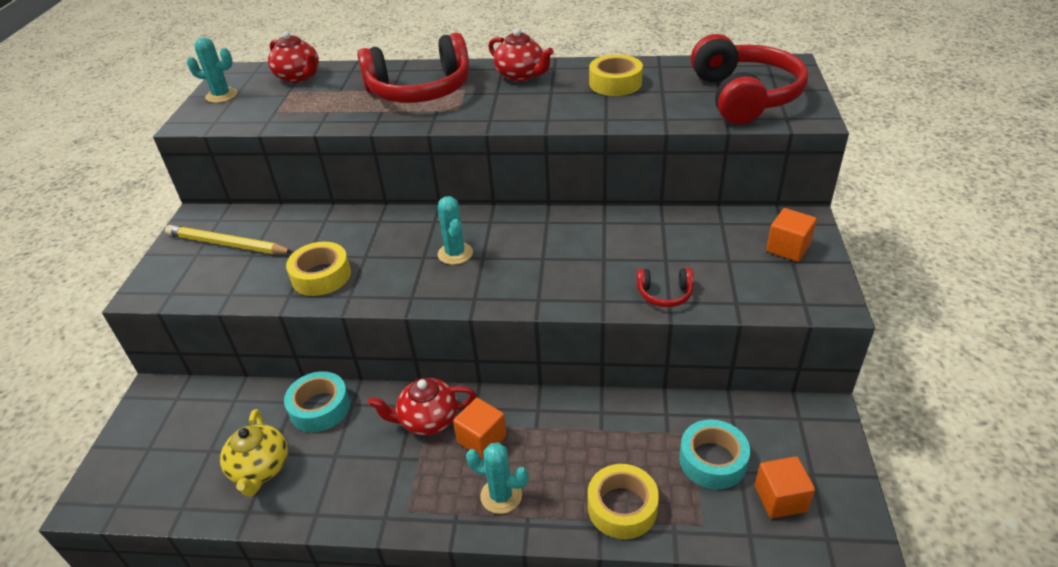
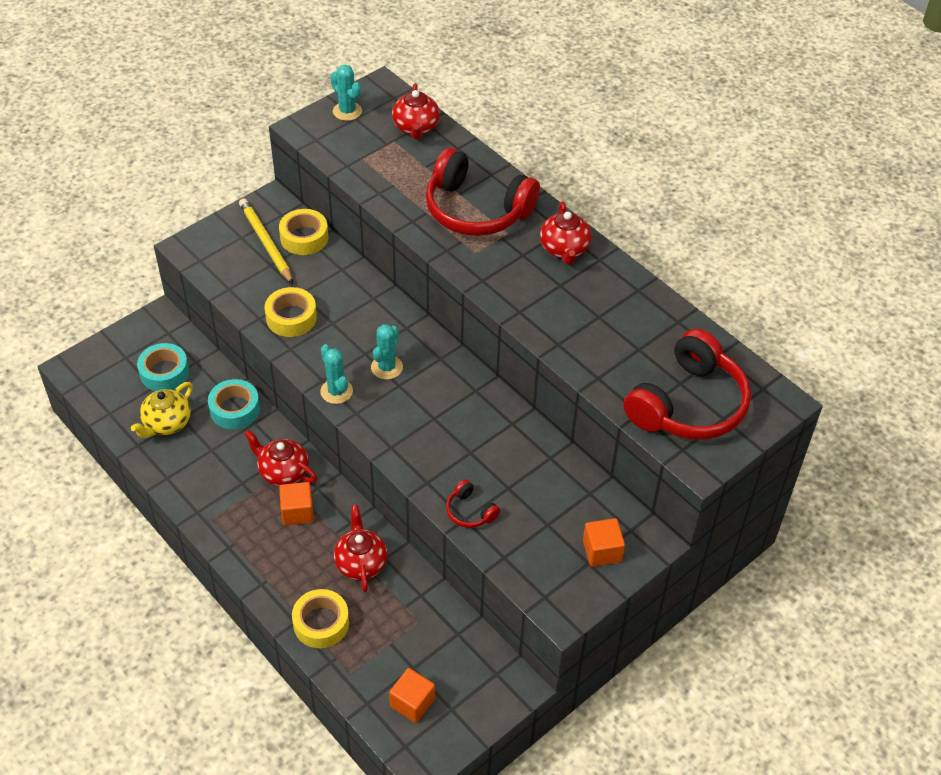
camera: 40 degrees right, 10 degrees up
(501, 496) = (267, 556): turquoise cactus -> turquoise cactus (336, 391)
(587, 431) = (361, 563): none -> red teapot
(615, 83) = (618, 313): yellow tape -> yellow tape (304, 237)
(712, 460) = (407, 647): turquoise tape -> turquoise tape (164, 372)

